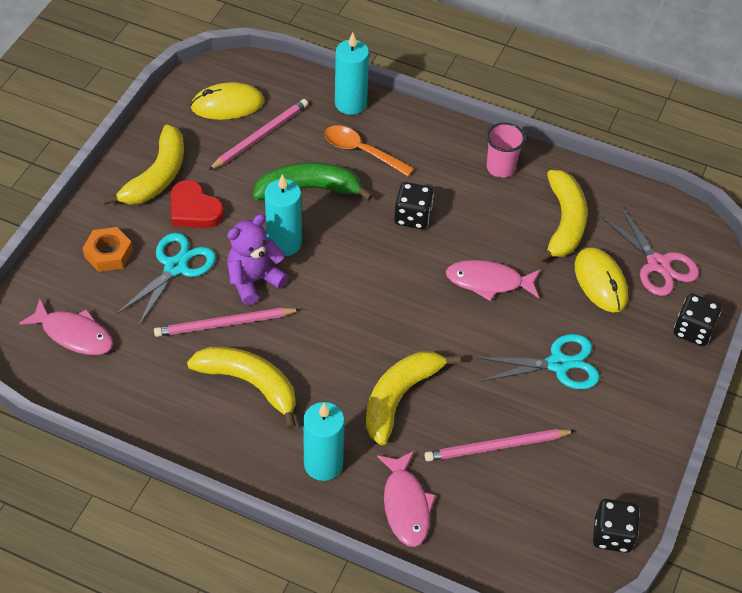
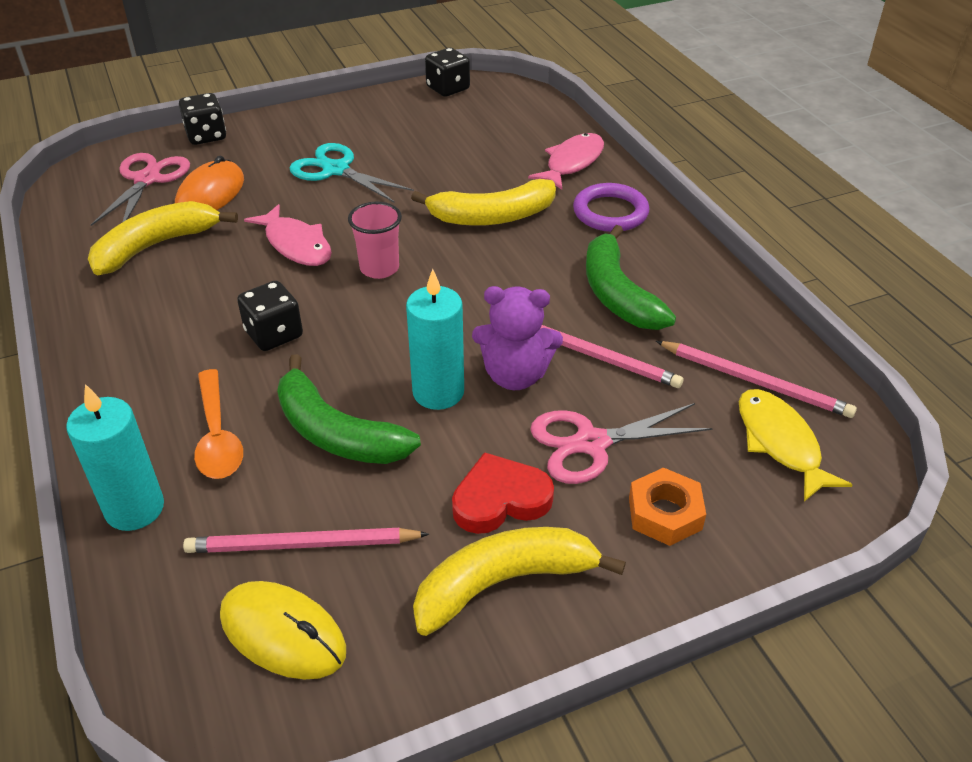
camera: 135 degrees left, 10 degrees down
(74, 334) = (780, 443): pink fish -> yellow fish
(176, 267) = (591, 443): turquoise scissors -> pink scissors
(194, 209) = (500, 499): red heart -> red heart turned 105 degrees counterclockwise
(250, 384) = (617, 294): yellow banana -> green banana
(323, 464) = (610, 212): turquoise candle -> purple ring
(496, 447) = (458, 156): pink pencil -> pink pencil (755, 382)
(500, 168) = (118, 323): pink cup -> pink cup (379, 268)
(600, 282) = (210, 194): yellow mouse -> orange mouse

